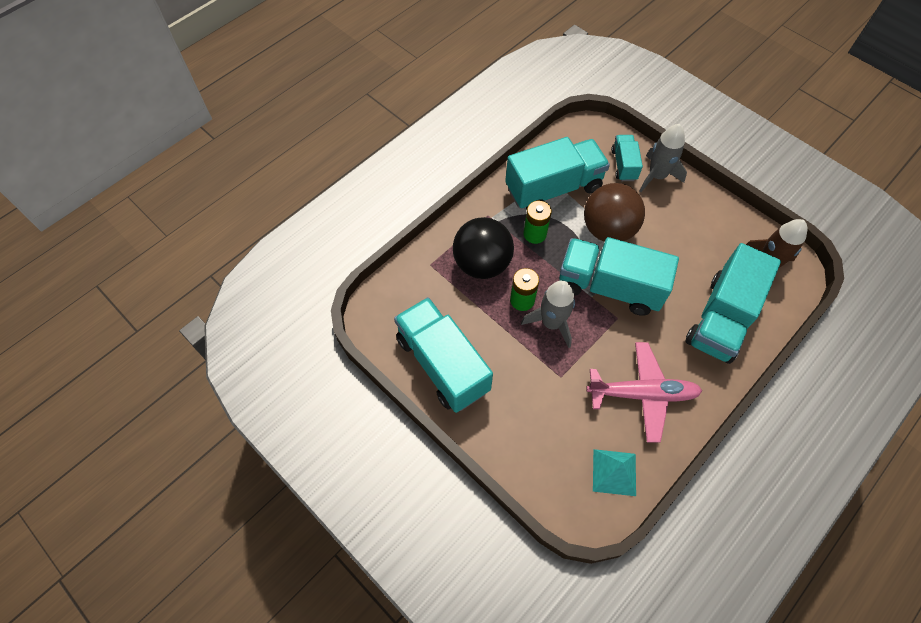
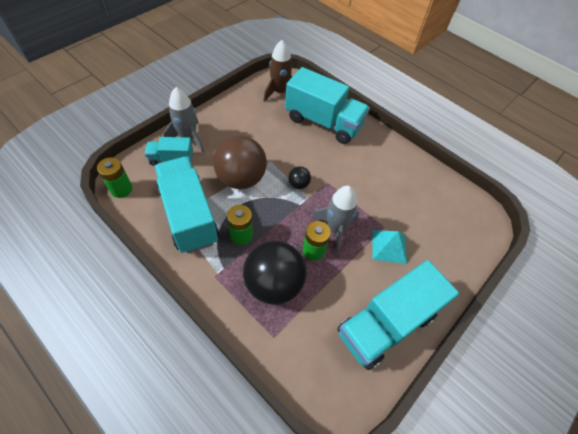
camera: 95 degrees left, 5 degrees down
(577, 131) = (121, 189): none -> green battery
(609, 287) = (298, 184): turquoise truck -> black ball
(614, 472) = (452, 199): turquoise pyramid -> turquoise pyramid (389, 246)
(642, 394) = (389, 175): pink plane -> none

